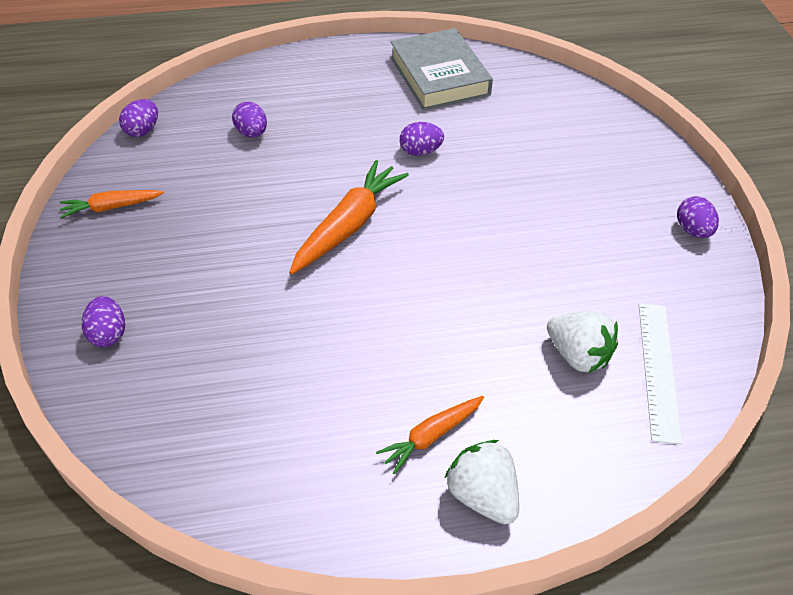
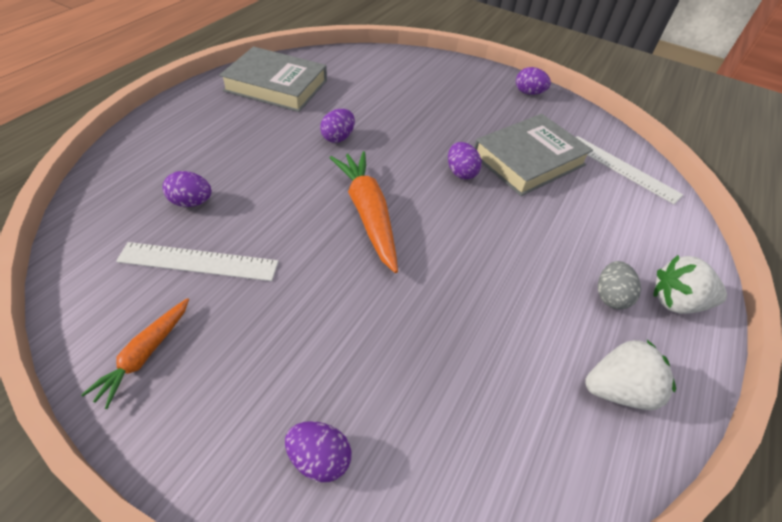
camera: 55 degrees left, 0 degrees up
(143, 130) = (73, 268): purple egg -> purple egg (461, 172)
(203, 175) = (198, 261): none -> white ruler
(431, 436) = (610, 296): orange carrot -> grey egg
(564, 287) = (528, 160): none -> grey book
(578, 355) = (588, 189): white strawberry -> white strawberry (618, 389)

